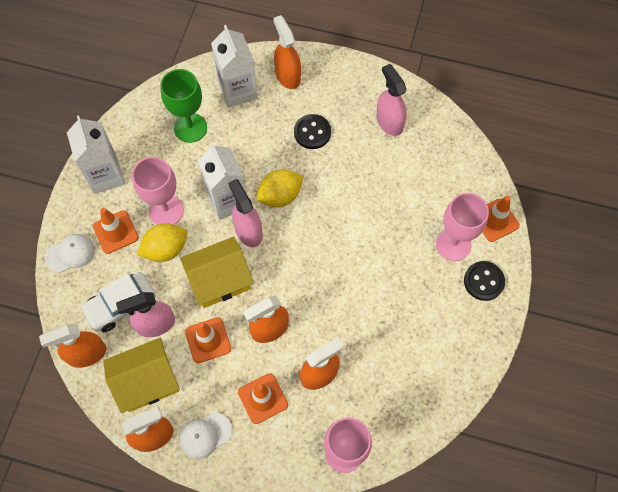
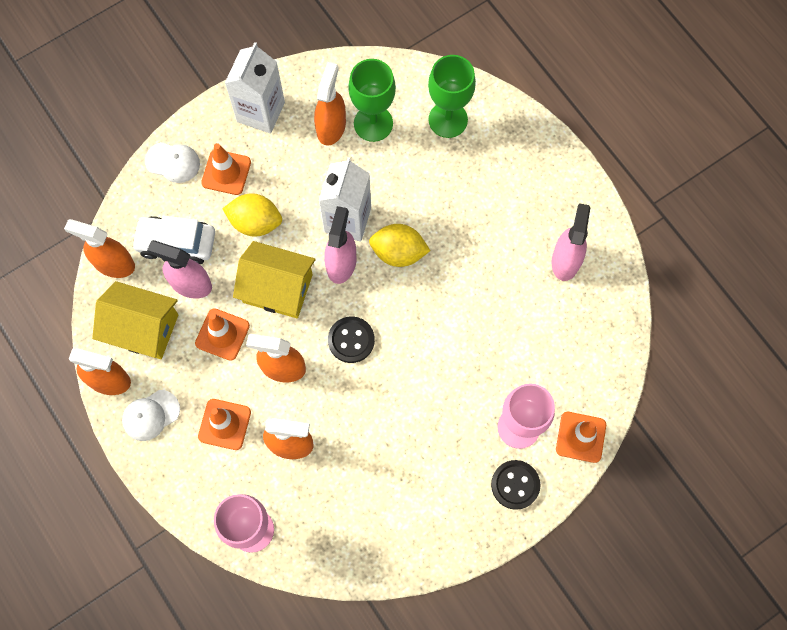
camera: 40 degrees right, 5 degrees up
(166, 210) = (285, 186): pink goblet -> none
(205, 435) = (151, 415): white cap -> white cap turned 45 degrees counterclockwise
(238, 91) = (448, 120): white carton -> green goblet
(287, 76) = (508, 140): orange spray bottle -> orange spray bottle (331, 127)
(312, 132) = (482, 214): black button -> black button (351, 340)

